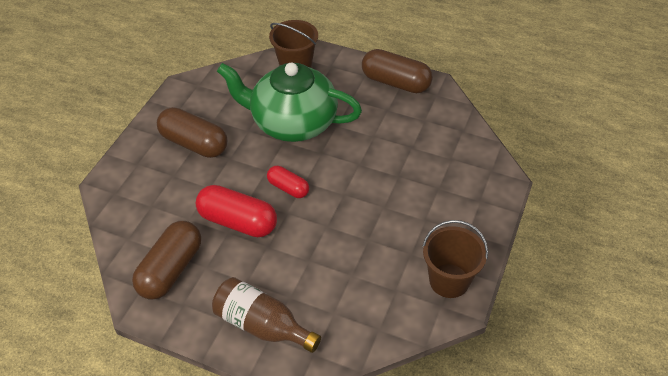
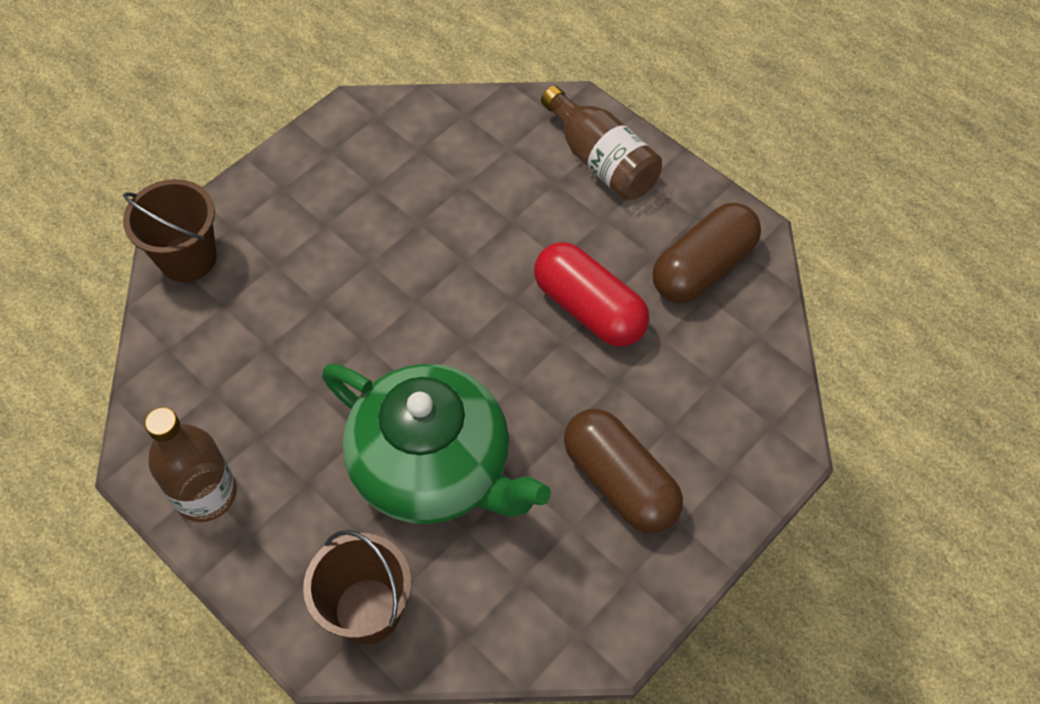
camera: 160 degrees left, 10 degrees up
(288, 188) = (494, 339): red capsule -> none
(395, 82) = (206, 494): brown capsule -> brown bottle
(449, 280) = (348, 139): brown bucket -> brown bucket (188, 258)

